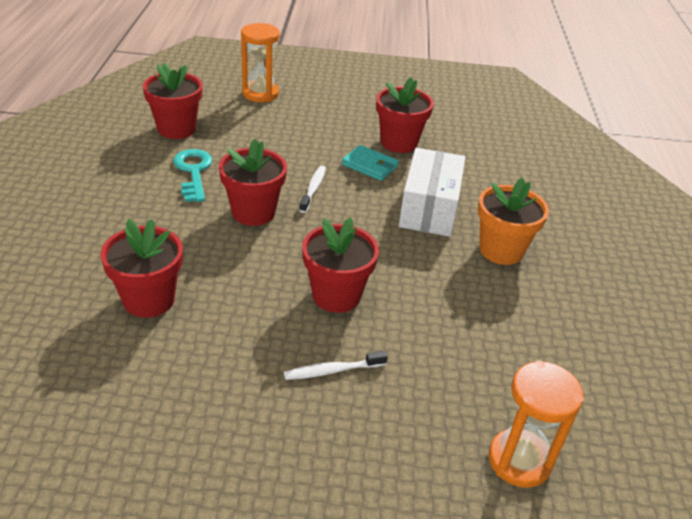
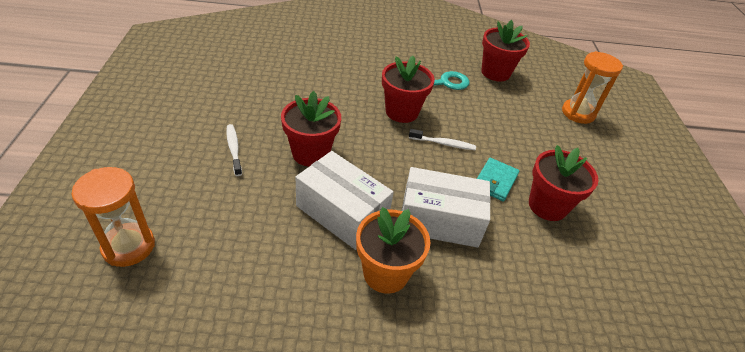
camera: 85 degrees right, 5 degrees up
(149, 299) = (302, 72): red flower pot -> none
(431, 274) = (342, 213): none -> white box

